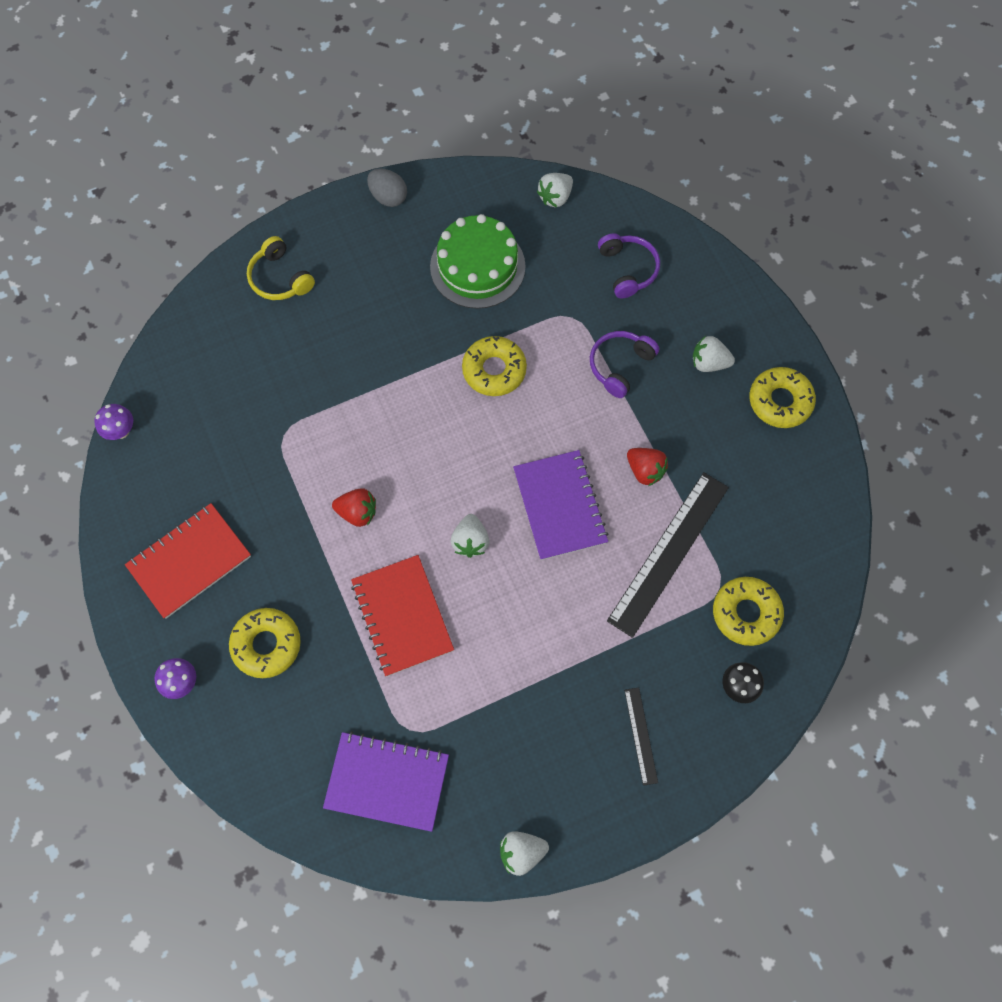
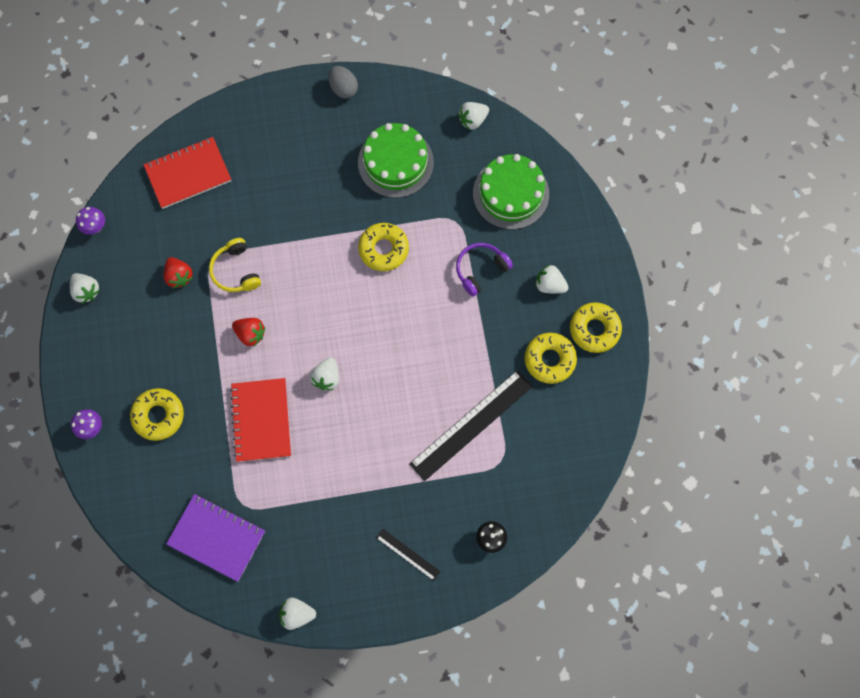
camera: 15 degrees right, 5 degrees up
(130, 512) = (87, 291): none -> white strawberry
(190, 561) = (120, 339): red notebook -> red notebook (188, 174)
(280, 278) = (243, 135): yellow headphones -> yellow headphones (236, 271)
(559, 506) = (401, 368): purple notebook -> none
(627, 269) = (511, 193): purple headphones -> green cake
(641, 735) = (408, 554): black ruler -> black ruler turned 60 degrees counterclockwise
(645, 471) = (473, 357): red strawberry -> red strawberry (179, 276)
(746, 613) = (514, 485): yellow donut -> yellow donut (549, 359)

